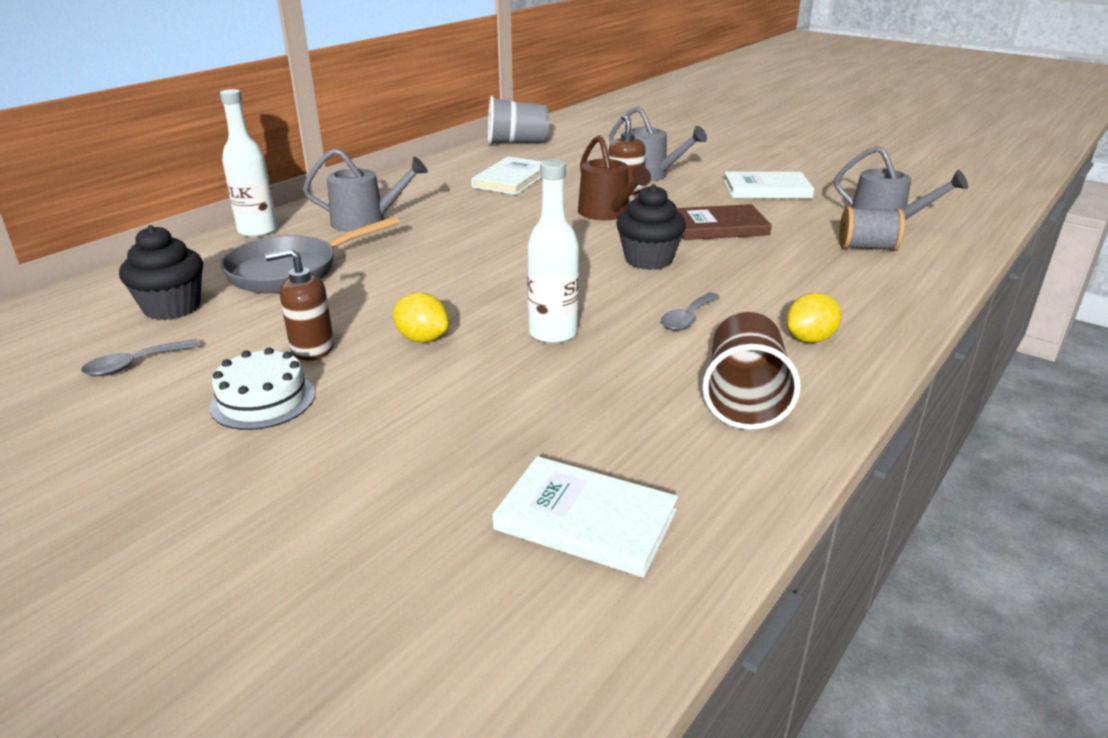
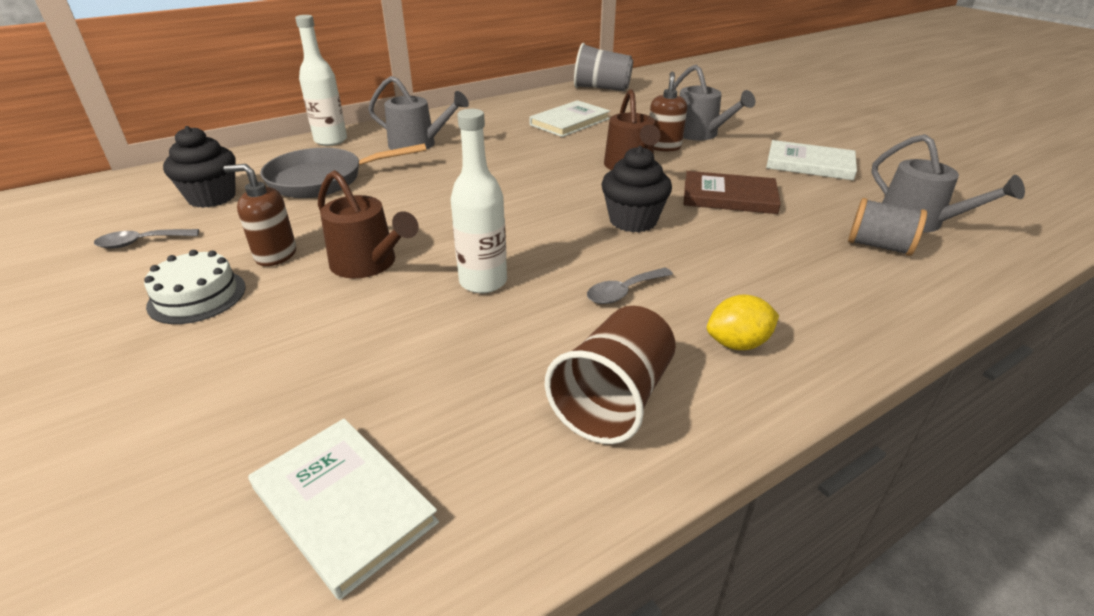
camera: 20 degrees right, 5 degrees up
(422, 338) = (368, 263): yellow lemon -> brown watering can

